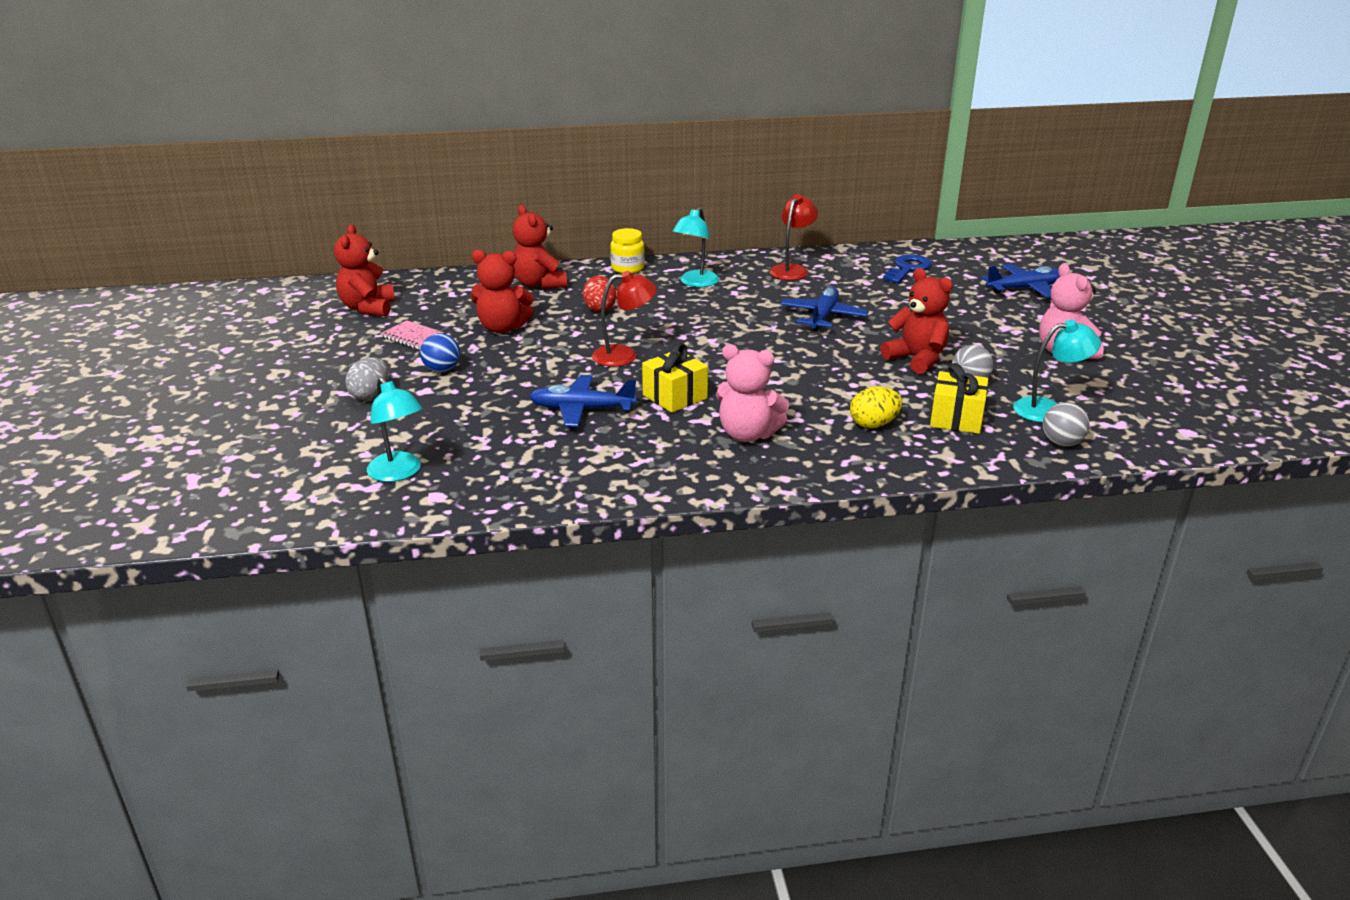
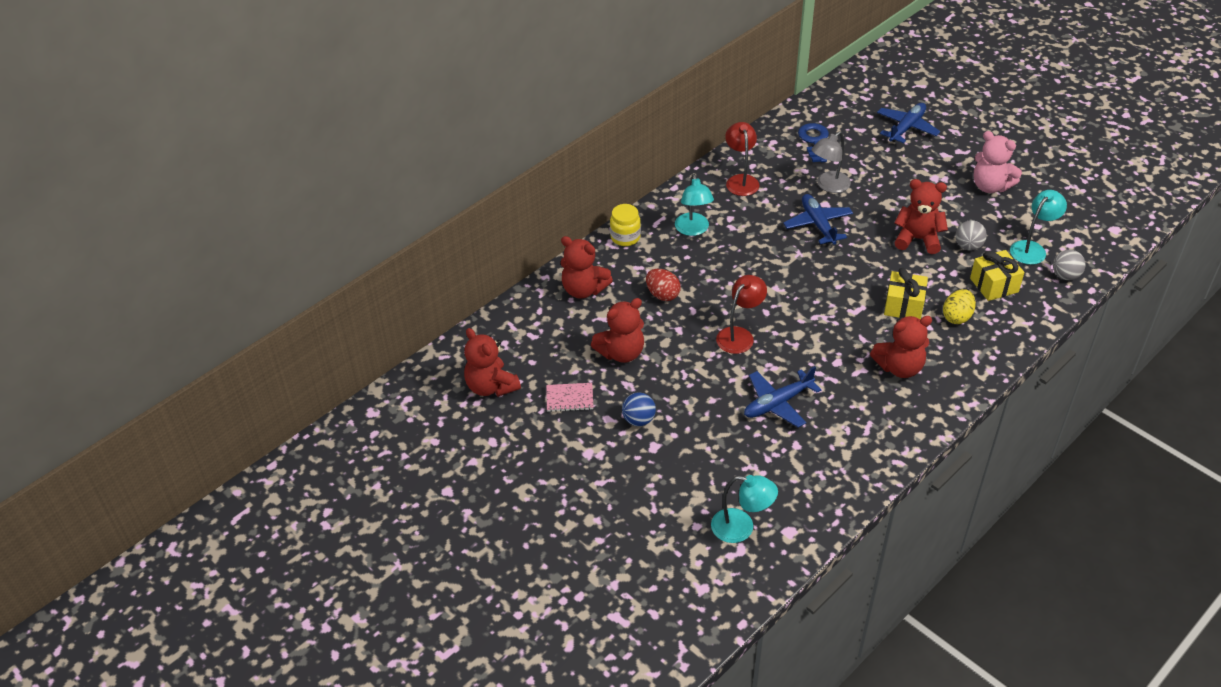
camera: 35 degrees left, 15 degrees up
(370, 395) = (624, 472): grey egg -> none
(675, 396) = (819, 358): yellow gift -> yellow gift (903, 306)
(747, 434) = (899, 367): pink teddy bear -> red teddy bear
(876, 298) = (828, 186): none -> grey lamp

